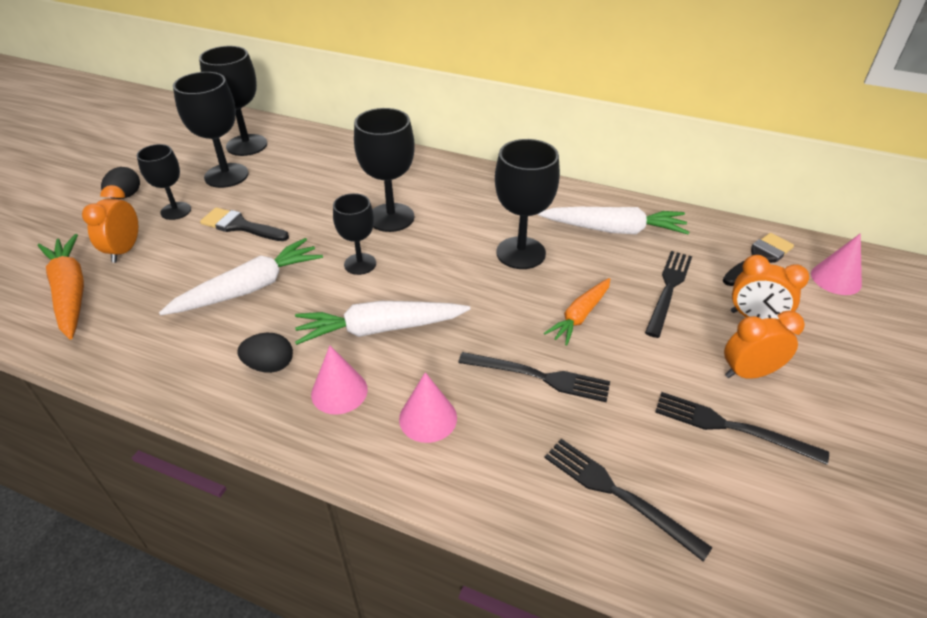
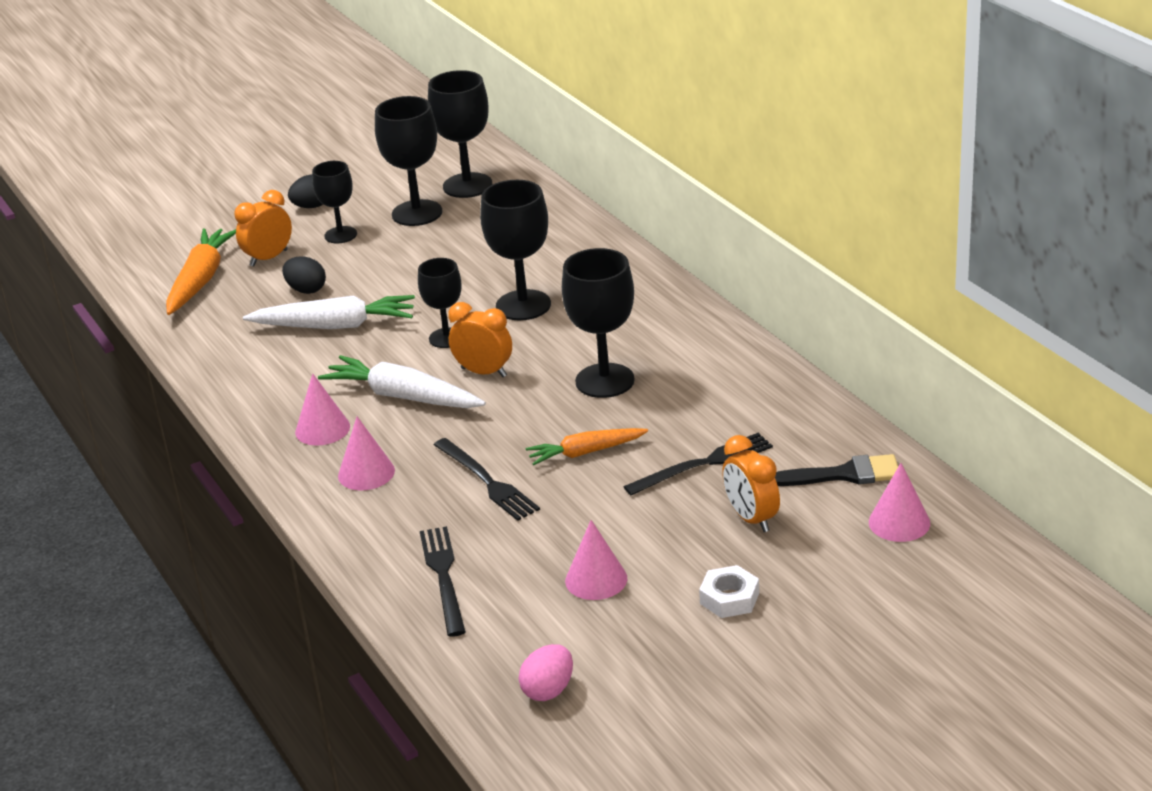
camera: 40 degrees right, 10 degrees down
(240, 226) = (381, 268): black brush -> none
(270, 365) = (292, 391): black egg -> black egg (306, 290)
(614, 230) = (730, 393): white carrot -> none
(731, 427) = (596, 579): black fork -> pink cone
(748, 373) = (673, 553): orange clock -> orange clock (484, 372)
(834, 393) = (729, 598): none -> white nut
(848, 569) = (548, 690): none -> pink egg

